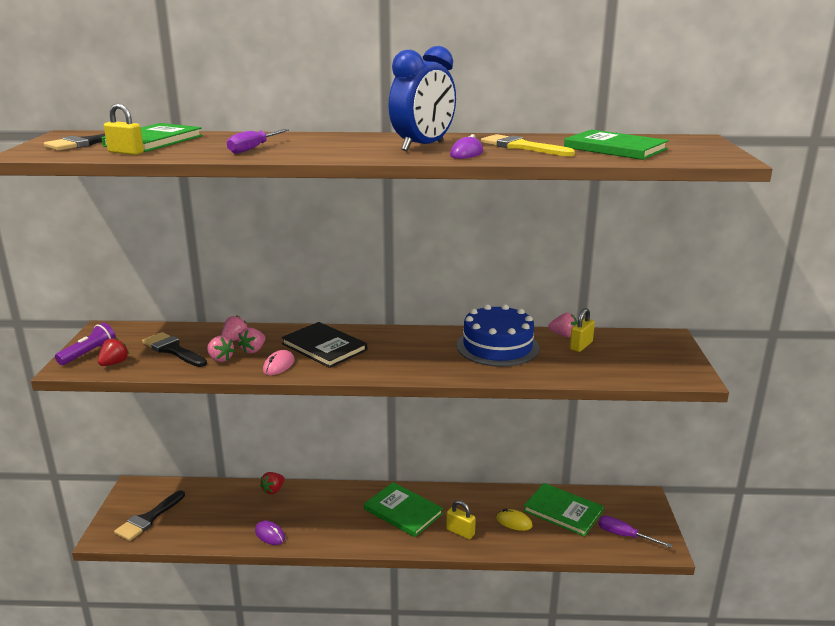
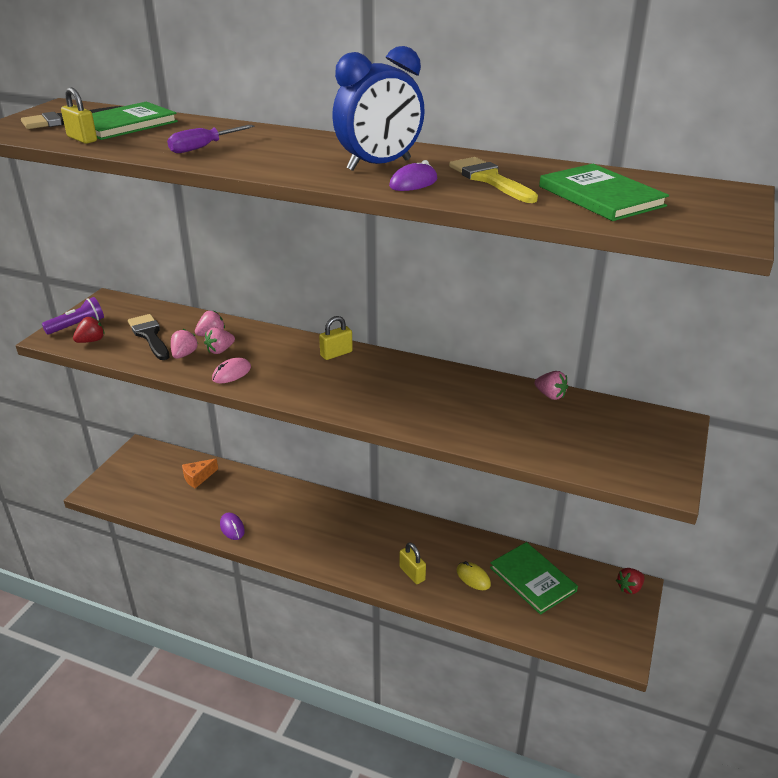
camera: 20 degrees right, 10 degrees up
(148, 519) = (137, 484): black brush -> none
(210, 499) = (198, 478): none -> orange cheese
(220, 359) = (184, 354): pink strawberry -> pink strawberry turned 135 degrees counterclockwise
(273, 490) = (257, 482): red strawberry -> red strawberry (629, 588)
(324, 347) = (288, 360): black book -> none
(403, 511) = (367, 536): green book -> none
(497, 347) = (466, 395): blue cake -> none
(581, 346) = (561, 413): yellow padlock -> yellow padlock (336, 354)
(624, 535) = (585, 626): purple screwdriver -> none

